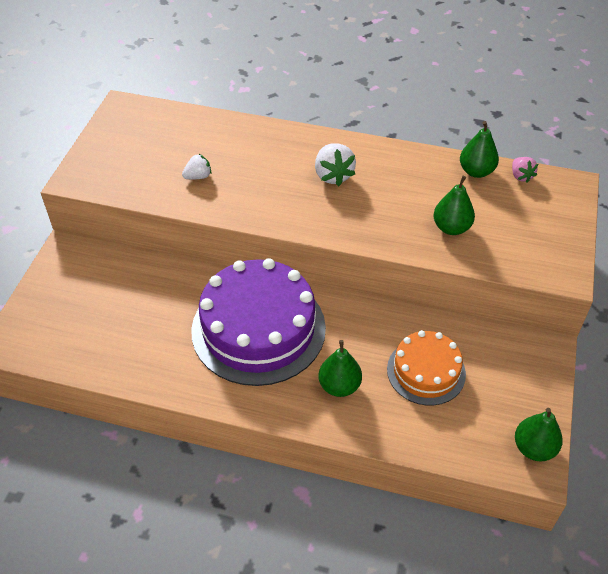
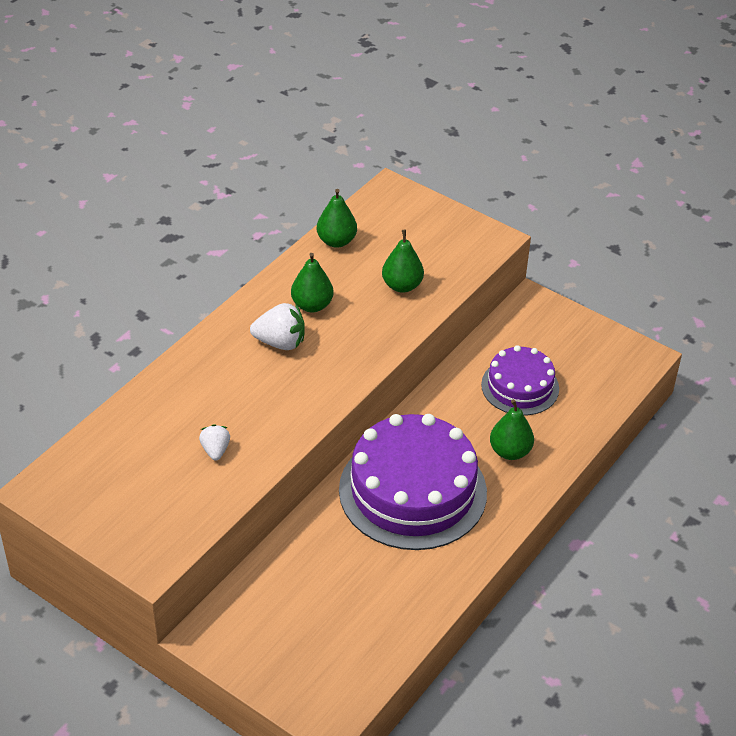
camera: 70 degrees left, 5 degrees down
(426, 371) = (520, 386): orange cake -> purple cake
(521, 176) = (360, 215): pink strawberry -> none
(534, 448) = (625, 350): green pear -> green pear (312, 305)

